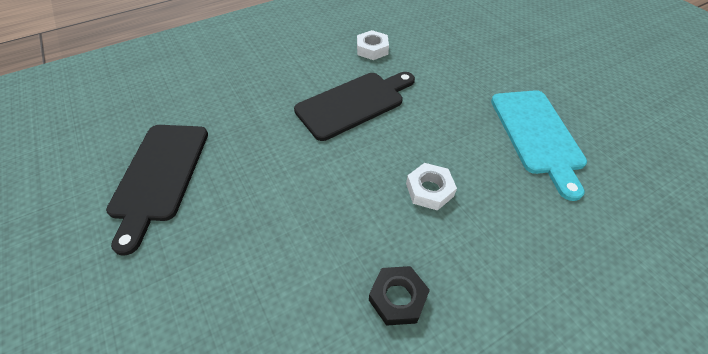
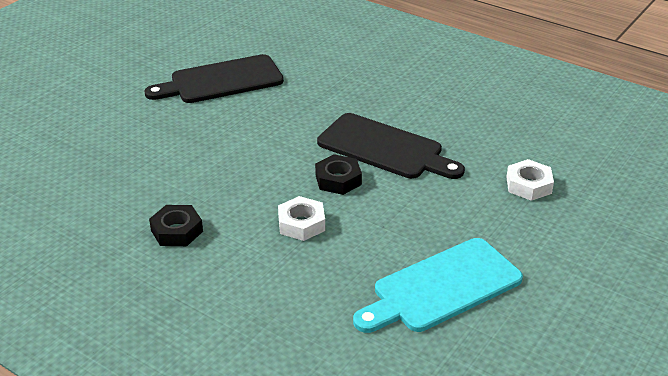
camera: 65 degrees right, 15 degrees down
(372, 49) = (488, 135): white nut -> white nut (528, 185)
(379, 145) = (338, 180): none -> black nut

